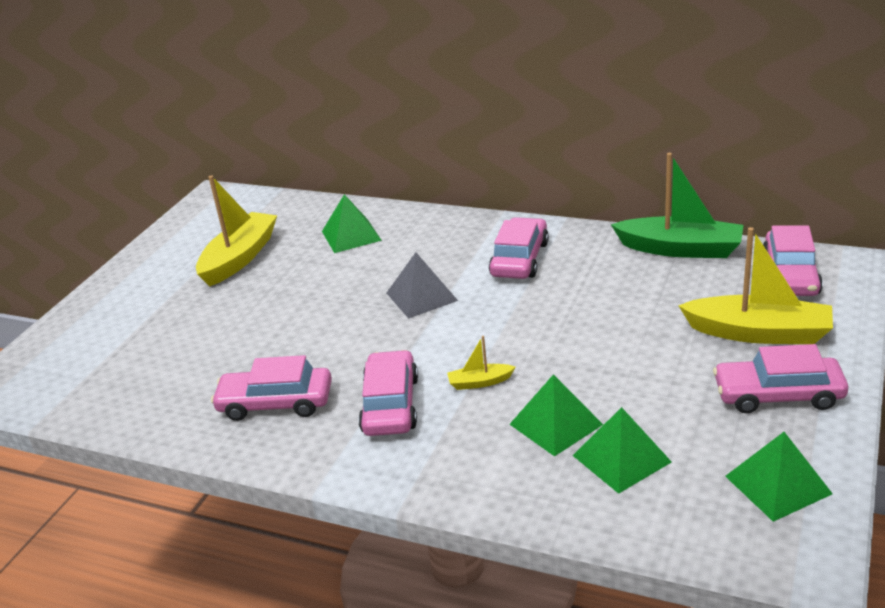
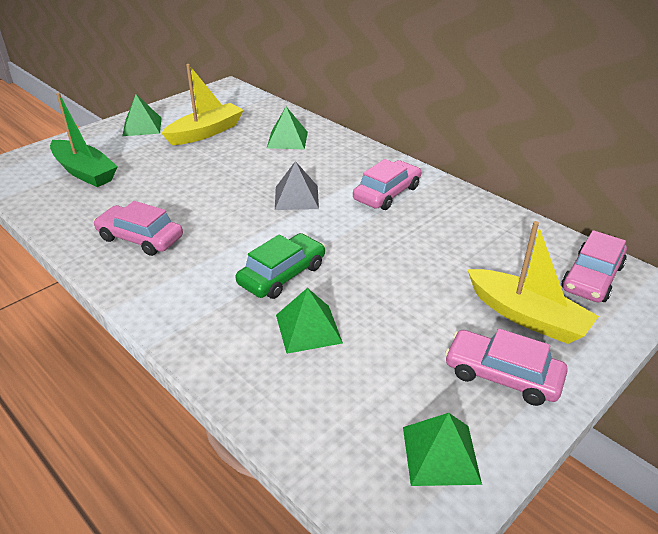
camera: 20 degrees right, 5 degrees up
(390, 405) = (209, 268): pink car -> none
(480, 382) = (282, 275): yellow boat -> green car
(621, 458) = (334, 377): green pyramid -> green pyramid (142, 126)
(680, 249) = (515, 226): green boat -> green boat (84, 172)

